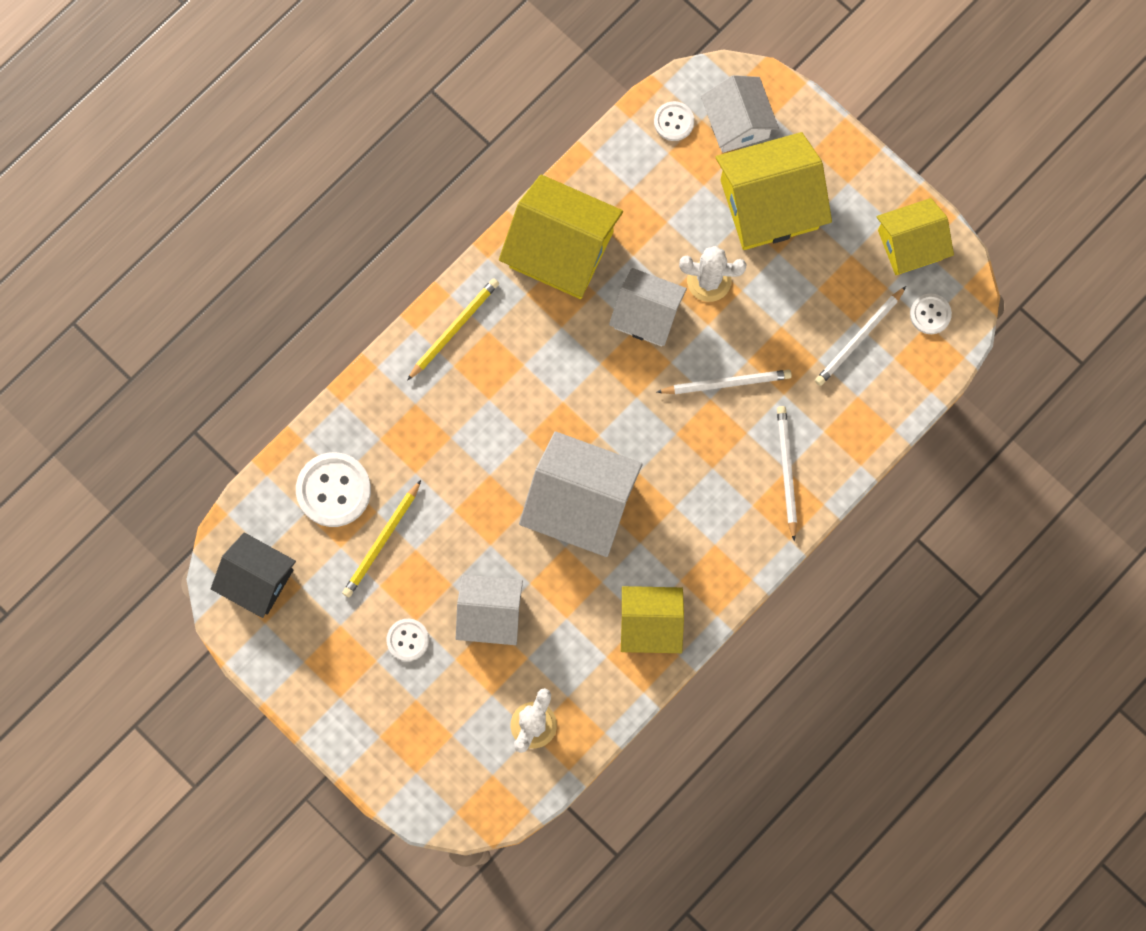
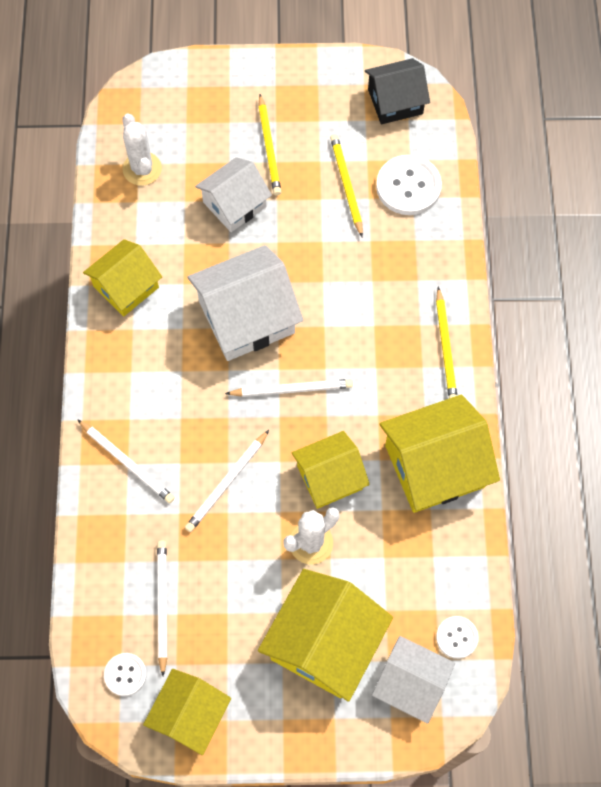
camera: 135 degrees right, 10 degrees down
(408, 640) = (269, 147): white button -> yellow pencil
(605, 409) = (292, 389): none -> white pencil
(646, 315) = (329, 477): white house -> yellow house

